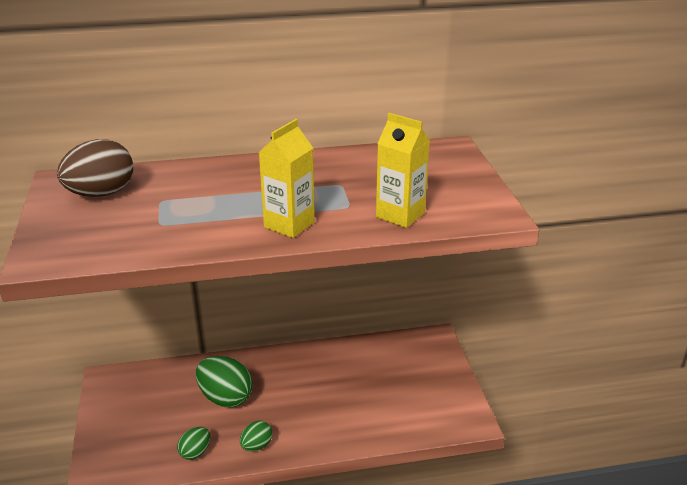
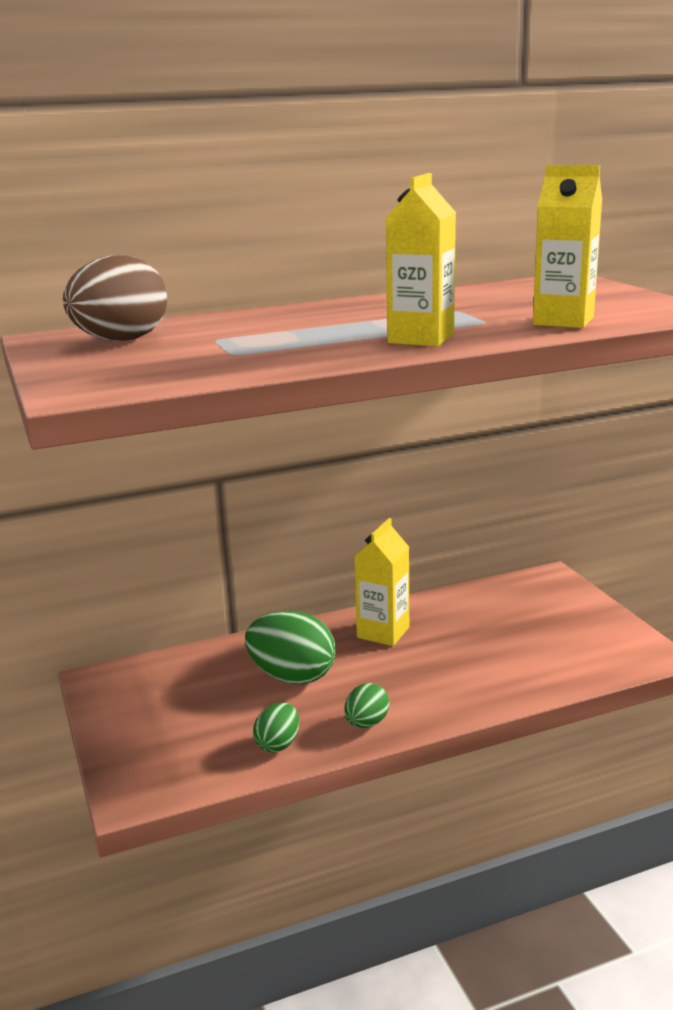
camera: 10 degrees left, 10 degrees down
(299, 370) = (383, 632): none -> yellow carton

